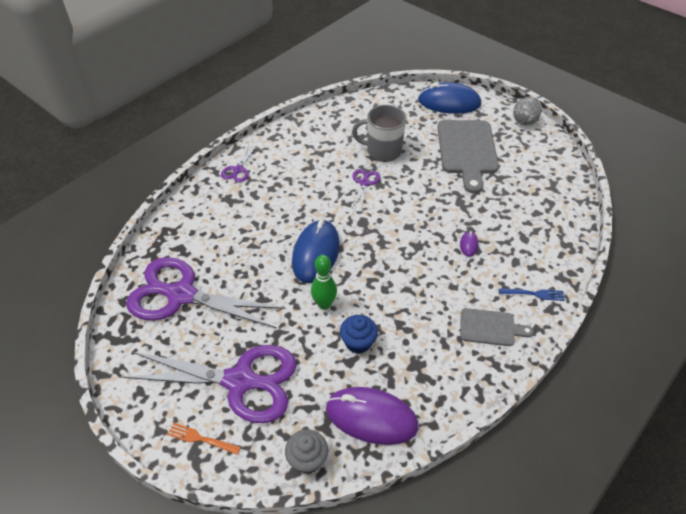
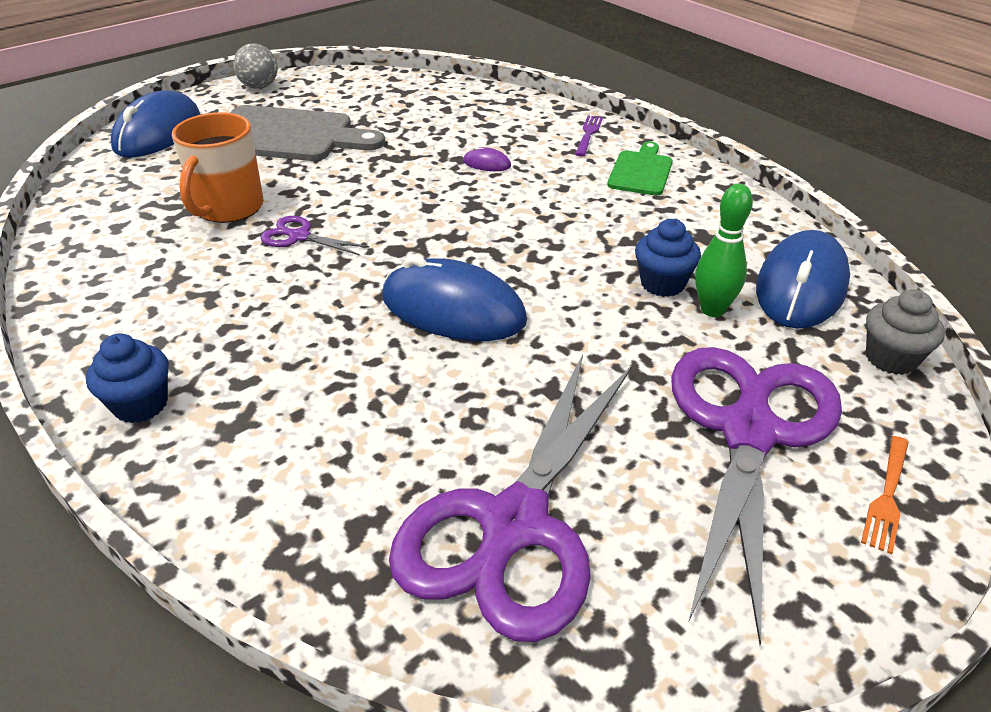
camera: 80 degrees left, 10 degrees down
(238, 170) = (141, 404): purple scissors -> blue cupcake
(324, 304) = (577, 311): green bowling pin -> green bowling pin (712, 310)
(371, 417) = (801, 287): purple mouse -> blue mouse
(382, 151) = (228, 208): grey mug -> orange mug
(490, 328) = (641, 171): grey cutting board -> green cutting board
(534, 294) = (588, 134): blue fork -> purple fork

